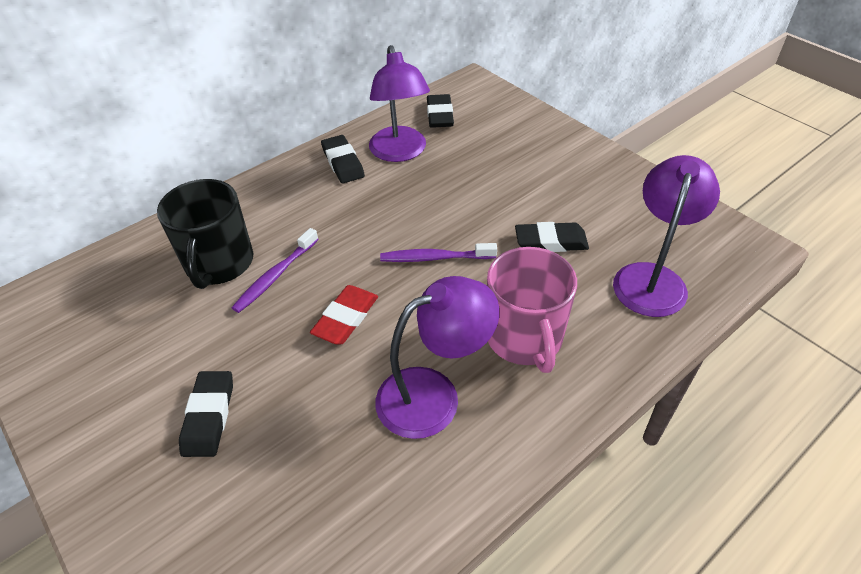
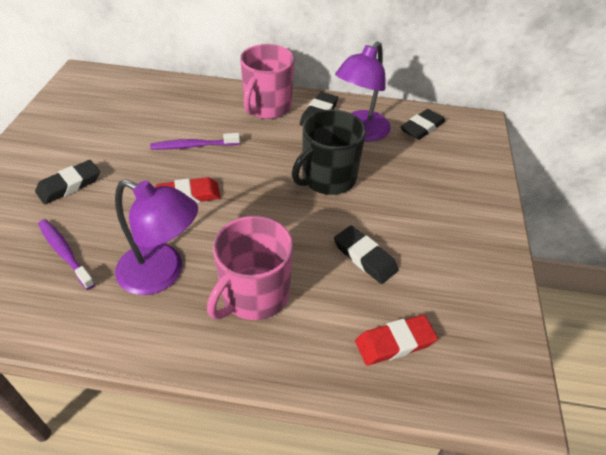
camera: 45 degrees right, 0 degrees up
(219, 263) = (181, 119): black mug -> black mug (327, 178)
(286, 190) = (267, 107): none -> pink mug
(435, 258) = (281, 205): purple toothbrush -> purple toothbrush (65, 253)
(652, 278) = (394, 342): purple lamp -> red eraser

